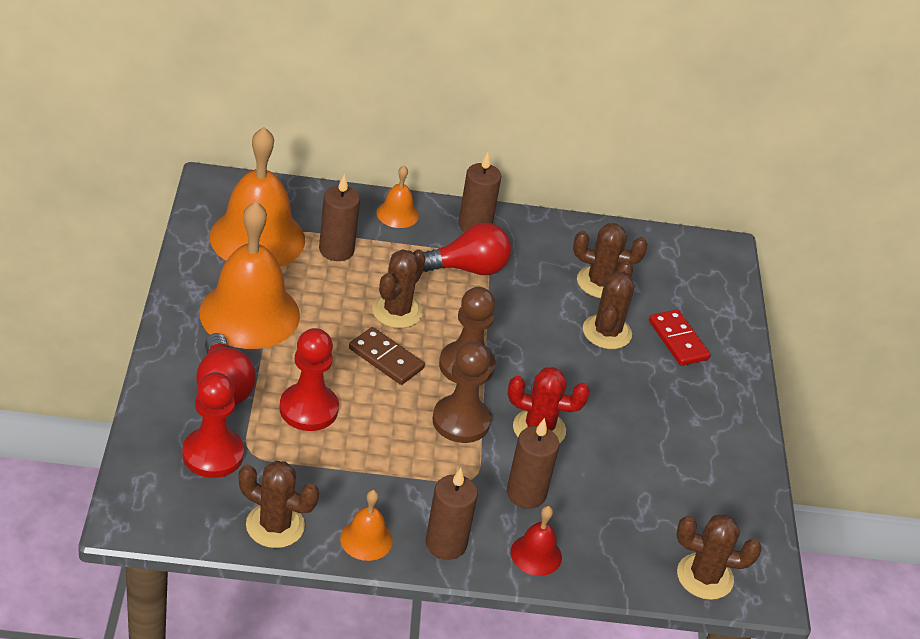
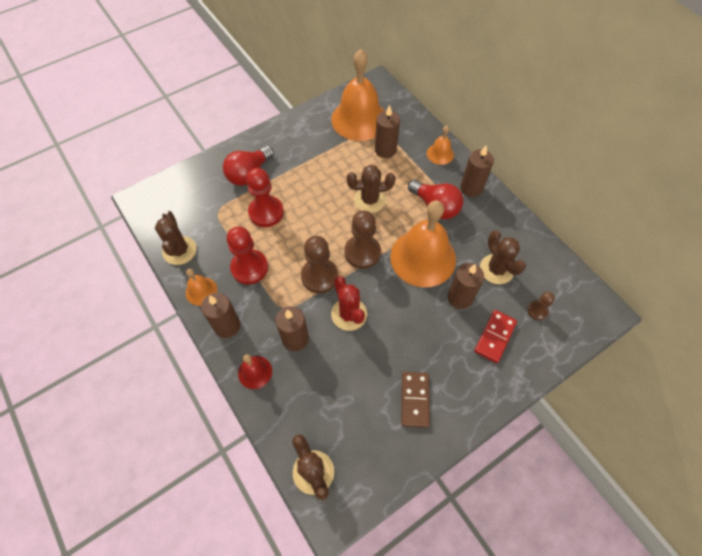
camera: 60 degrees right, 20 degrees up
(213, 454) = (203, 199): red pawn -> red pawn (249, 268)
(249, 314) = (306, 150): orange bell -> orange bell (423, 257)
(386, 359) = (331, 218): brown domino -> brown domino (414, 400)
(607, 332) = (460, 297): brown cactus -> brown candle
(678, 291) = (537, 310): none -> brown pawn

